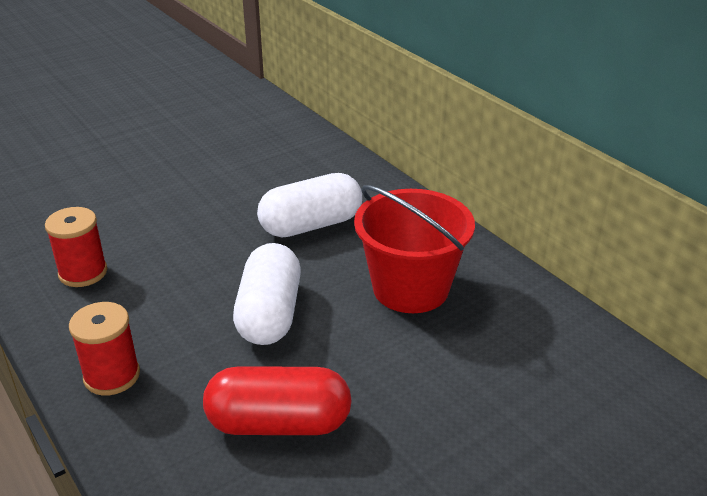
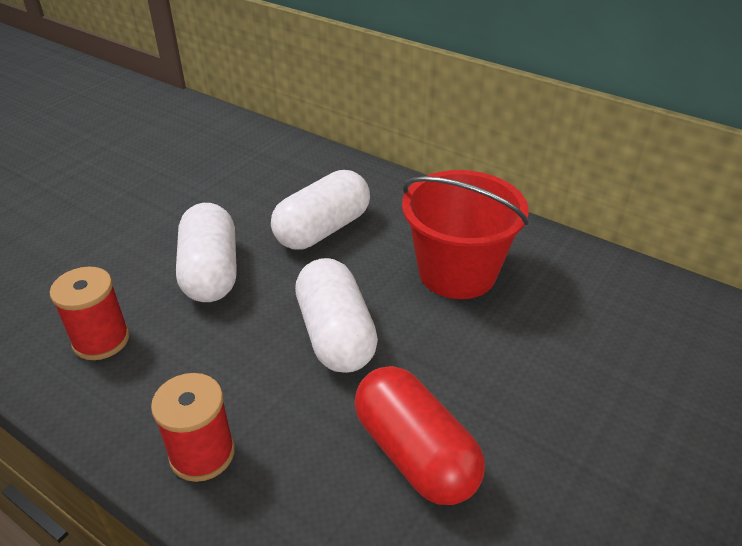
camera: 20 degrees left, 5 degrees up
(196, 239) = (211, 272): none -> white capsule
(279, 423) = (415, 453): red capsule -> red capsule turned 75 degrees clockwise

